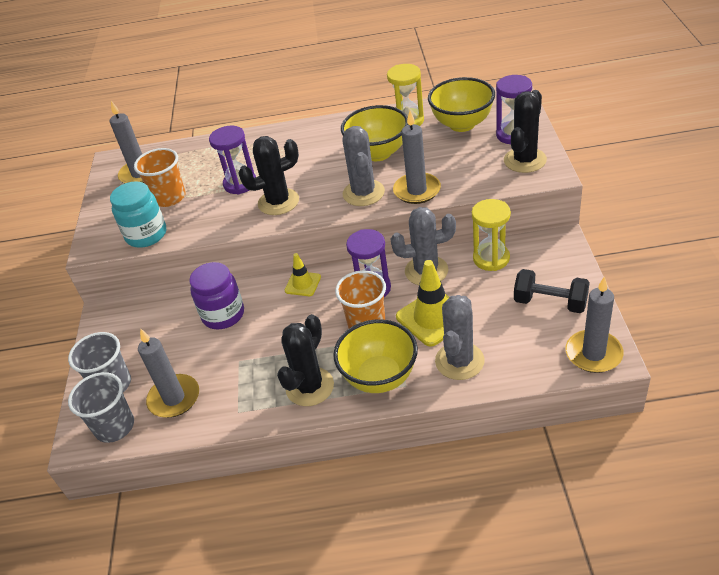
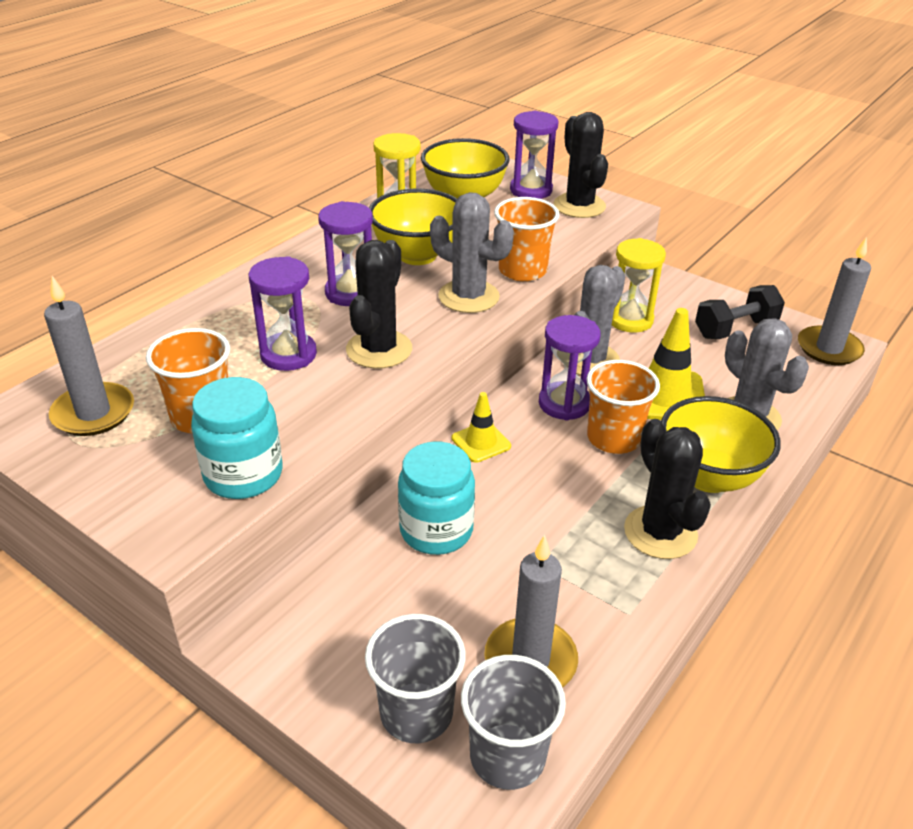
camera: 55 degrees left, 5 degrees down
(223, 315) = (436, 530): purple jar -> turquoise jar
(313, 161) = (350, 293): none -> purple hourglass
(417, 190) = (522, 271): grey candle -> orange cup

